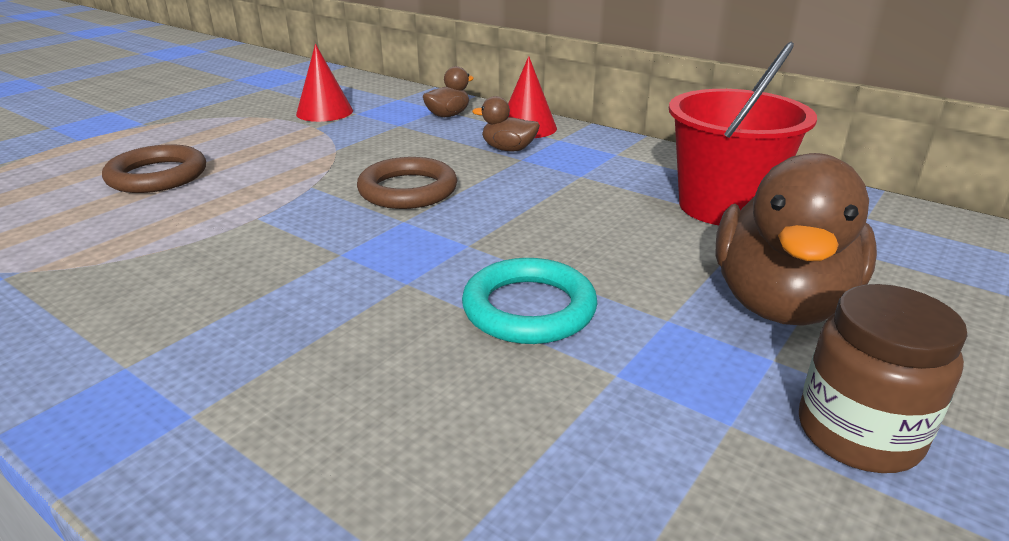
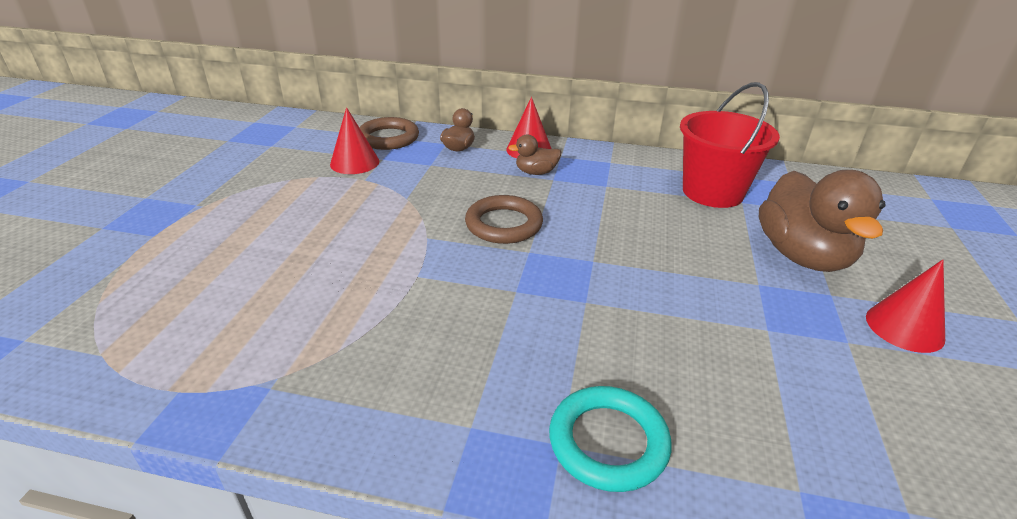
camera: 25 degrees left, 5 degrees up
(157, 176) = (283, 257): brown ring -> brown ring (388, 138)
(529, 308) = (679, 299): turquoise ring -> turquoise ring (608, 442)
(858, 434) = (904, 327): brown jar -> red cone

